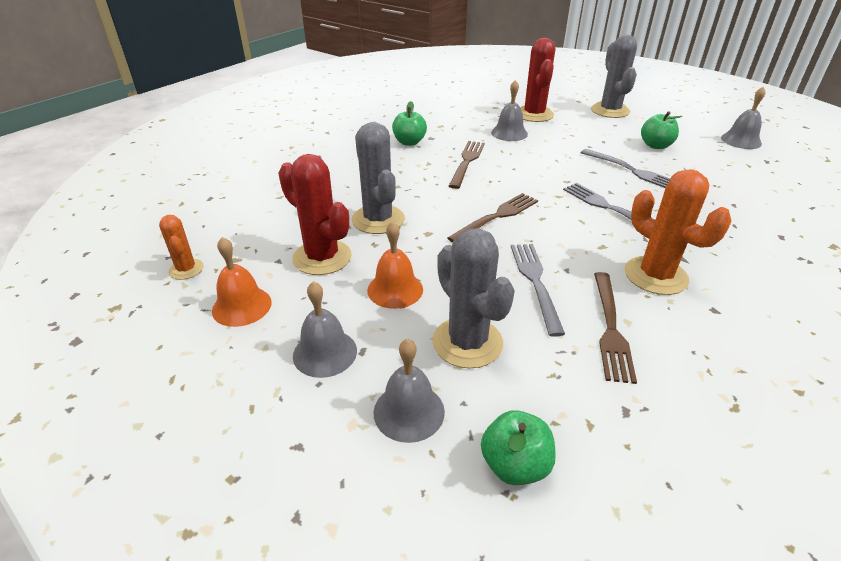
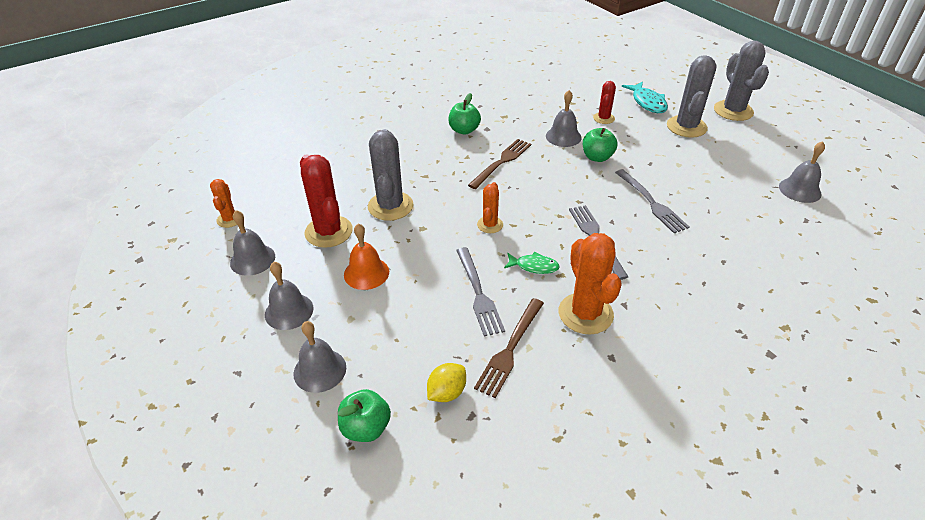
camera: 20 degrees right, 5 degrees up
(242, 306) = (252, 259): orange bell -> grey bell
(467, 342) = (392, 330): grey cactus -> grey cactus (733, 111)
(497, 216) = (490, 225): brown fork -> orange cactus
(534, 114) = (603, 118): red cactus -> red cactus, size x0.55
(535, 282) = (479, 294): grey fork -> grey fork turned 150 degrees clockwise
(562, 98) = (647, 102): none -> turquoise fish
(570, 244) = (534, 266): none -> green fish
(579, 393) = (447, 392): none -> yellow lemon
(655, 145) = (700, 178): green apple -> green apple (597, 157)

